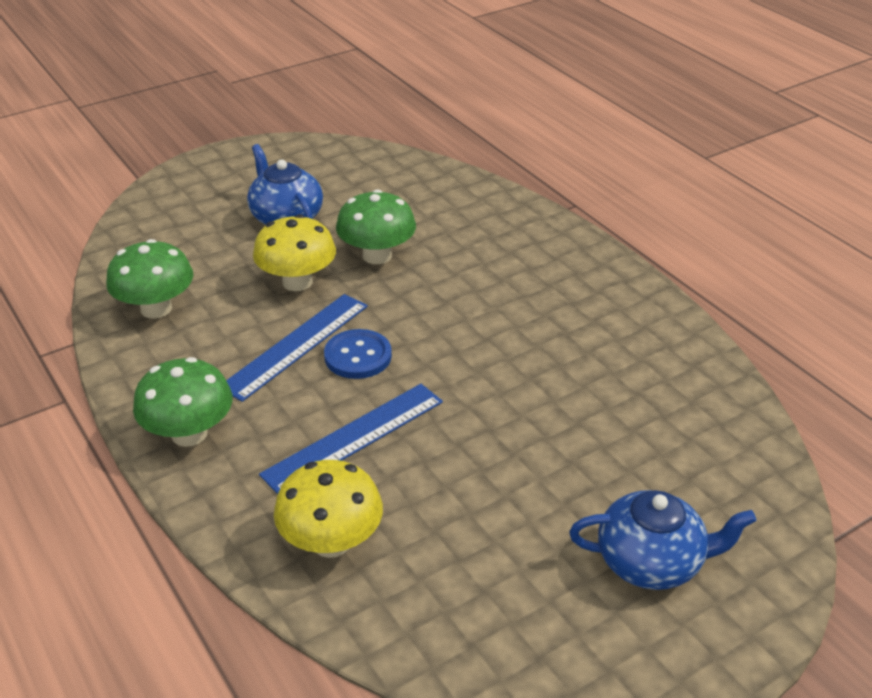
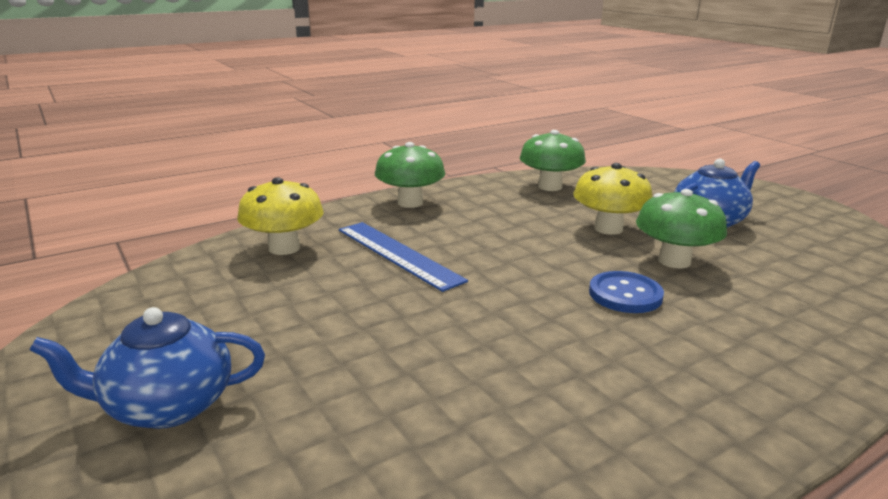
camera: 90 degrees right, 15 degrees down
(296, 345) = (516, 231): blue ruler -> none
(358, 356) = (506, 254): blue button -> blue button (625, 294)
(651, 562) = (167, 406): blue teapot -> blue teapot turned 75 degrees clockwise

